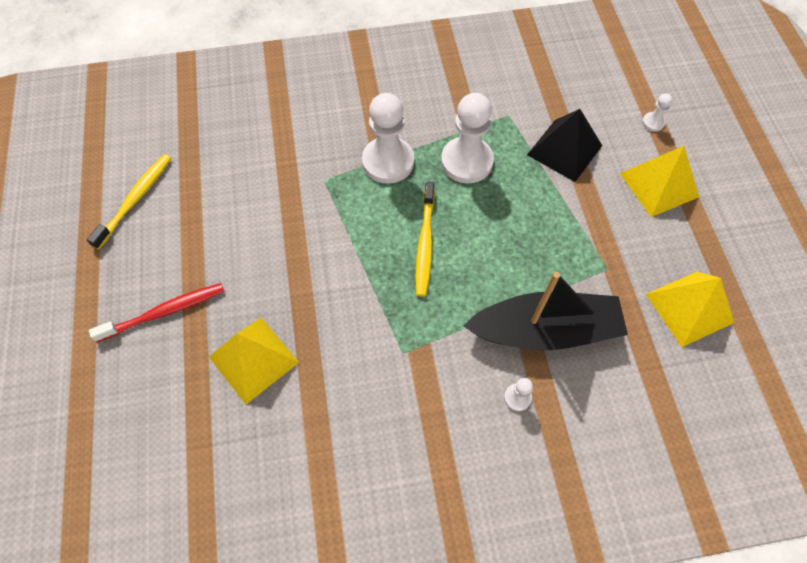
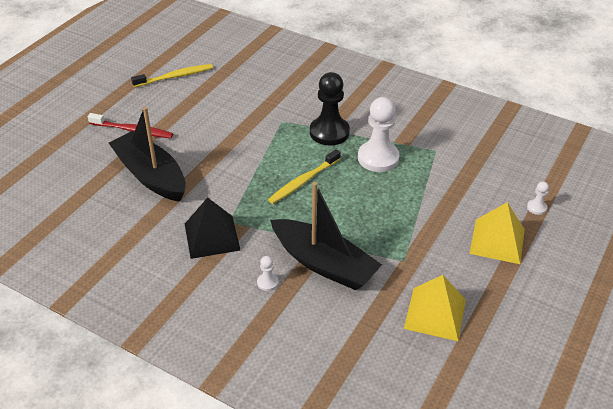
camera: 40 degrees right, 20 degrees down
(254, 359) = (150, 175): yellow pyramid -> black boat
(388, 162) = (329, 132): white pawn -> black pawn
(564, 150) = (451, 187): black pyramid -> black pyramid (212, 236)

